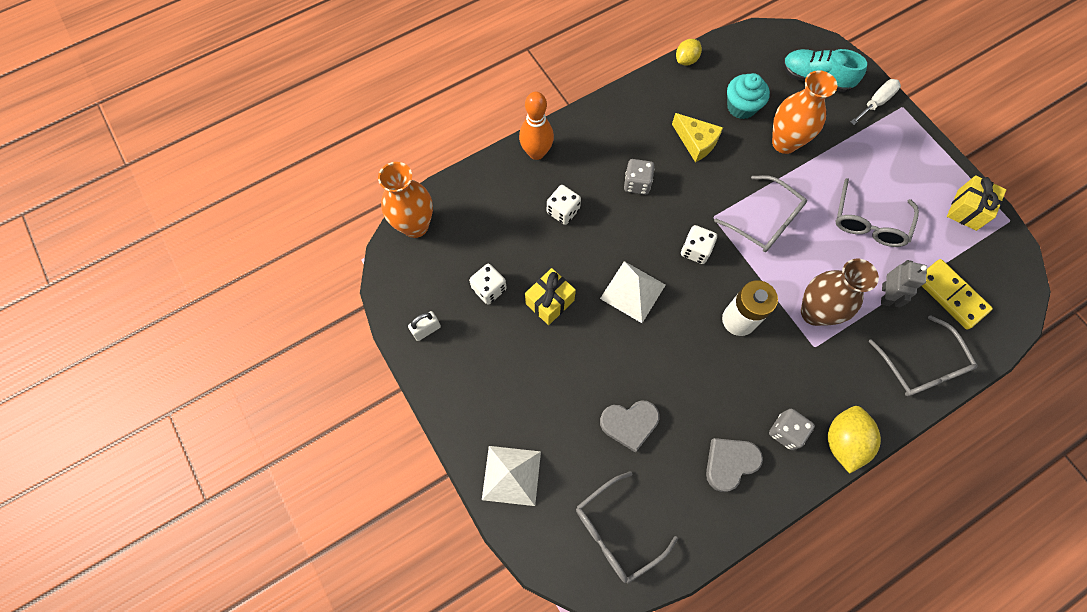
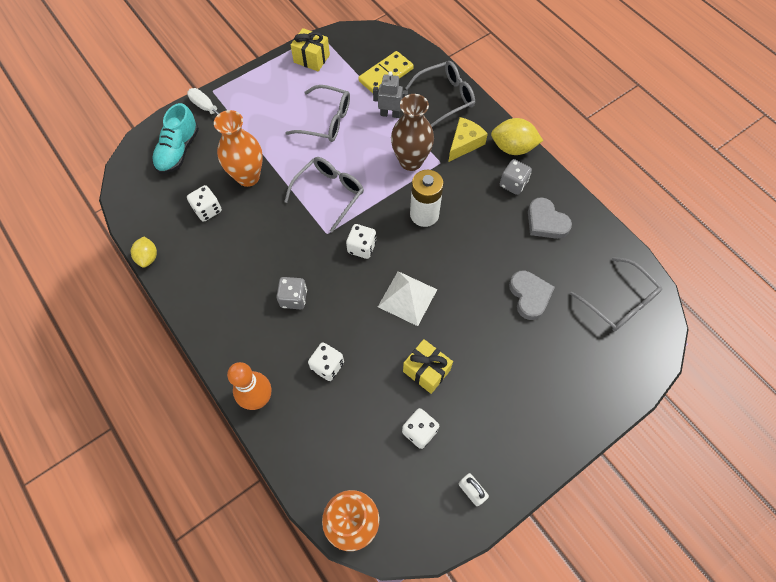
camera: 95 degrees left, 5 degrees down
(511, 475) = (595, 390): white pyramid -> none
(686, 60) = (148, 257): yellow lemon -> yellow lemon turned 45 degrees clockwise
(696, 142) = (247, 247): yellow cheese -> yellow cheese (464, 143)
(741, 107) = (207, 210): turquoise cupcake -> white dice

